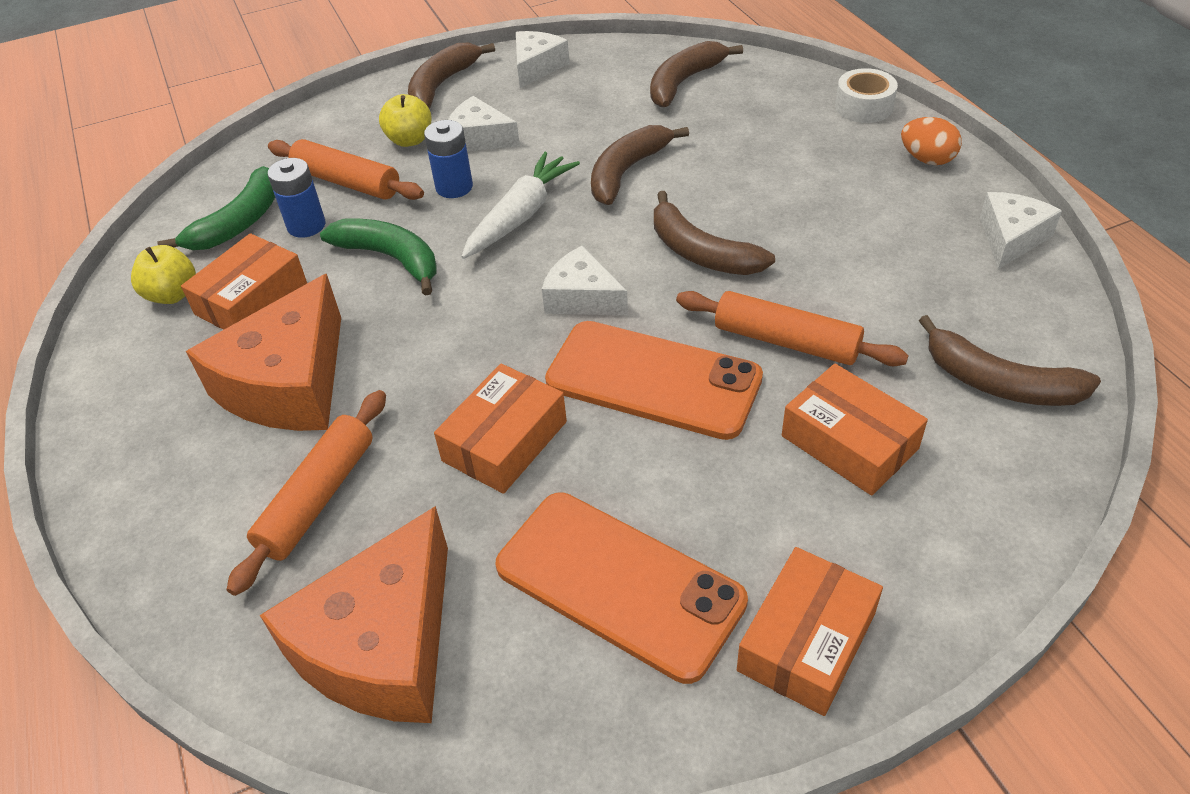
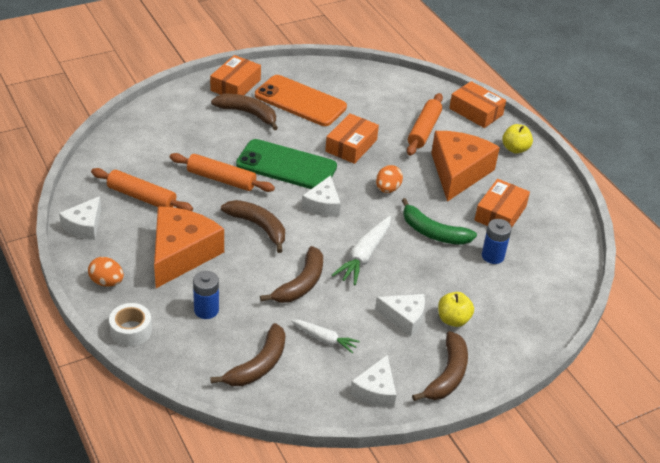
camera: 170 degrees right, 5 degrees down
(173, 294) = (545, 218): yellow apple -> yellow apple (515, 149)
(239, 223) = (535, 260): green banana -> none
(347, 182) = (482, 286): orange rolling pin -> orange rolling pin (141, 197)
(383, 645) = (382, 90): orange cheese -> orange cheese (181, 254)
(449, 337) = (387, 189): none -> orange egg
(454, 187) = (410, 278): blue battery -> blue battery (206, 310)
(582, 298) = (323, 205): white cheese -> white cheese turned 75 degrees clockwise
(596, 111) = (324, 339): none -> white carrot
(653, 380) = (286, 166): orange phone -> green phone
(849, 442) = (203, 139): orange box -> orange box (476, 111)
(998, 382) = (129, 157): brown banana -> brown banana (248, 114)

